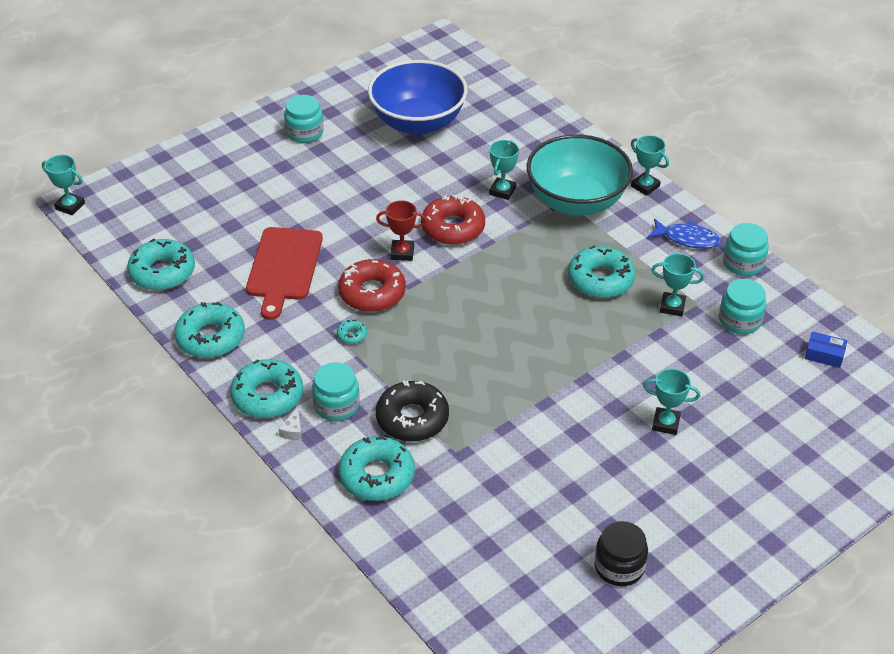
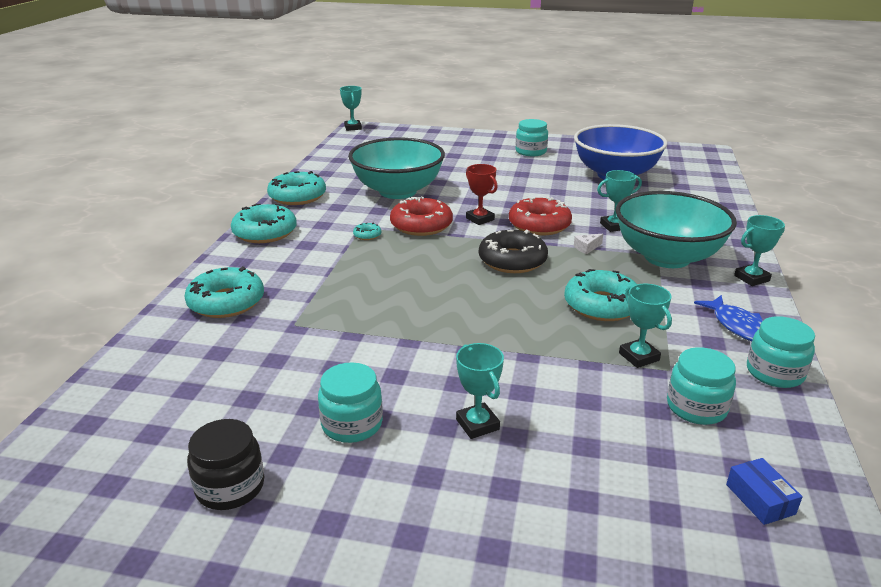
camera: 50 degrees right, 15 degrees down
(162, 272) = (336, 164): turquoise donut -> none
(284, 267) = (398, 191): red cutting board -> turquoise bowl
(293, 430) = (240, 253): white cheese -> white cheese (586, 248)
(336, 405) = (286, 258): turquoise jar -> turquoise jar (352, 424)
(412, 418) = (309, 291): black donut -> black donut (512, 260)
(645, 186) = (751, 278): turquoise trophy -> turquoise trophy turned 60 degrees clockwise

